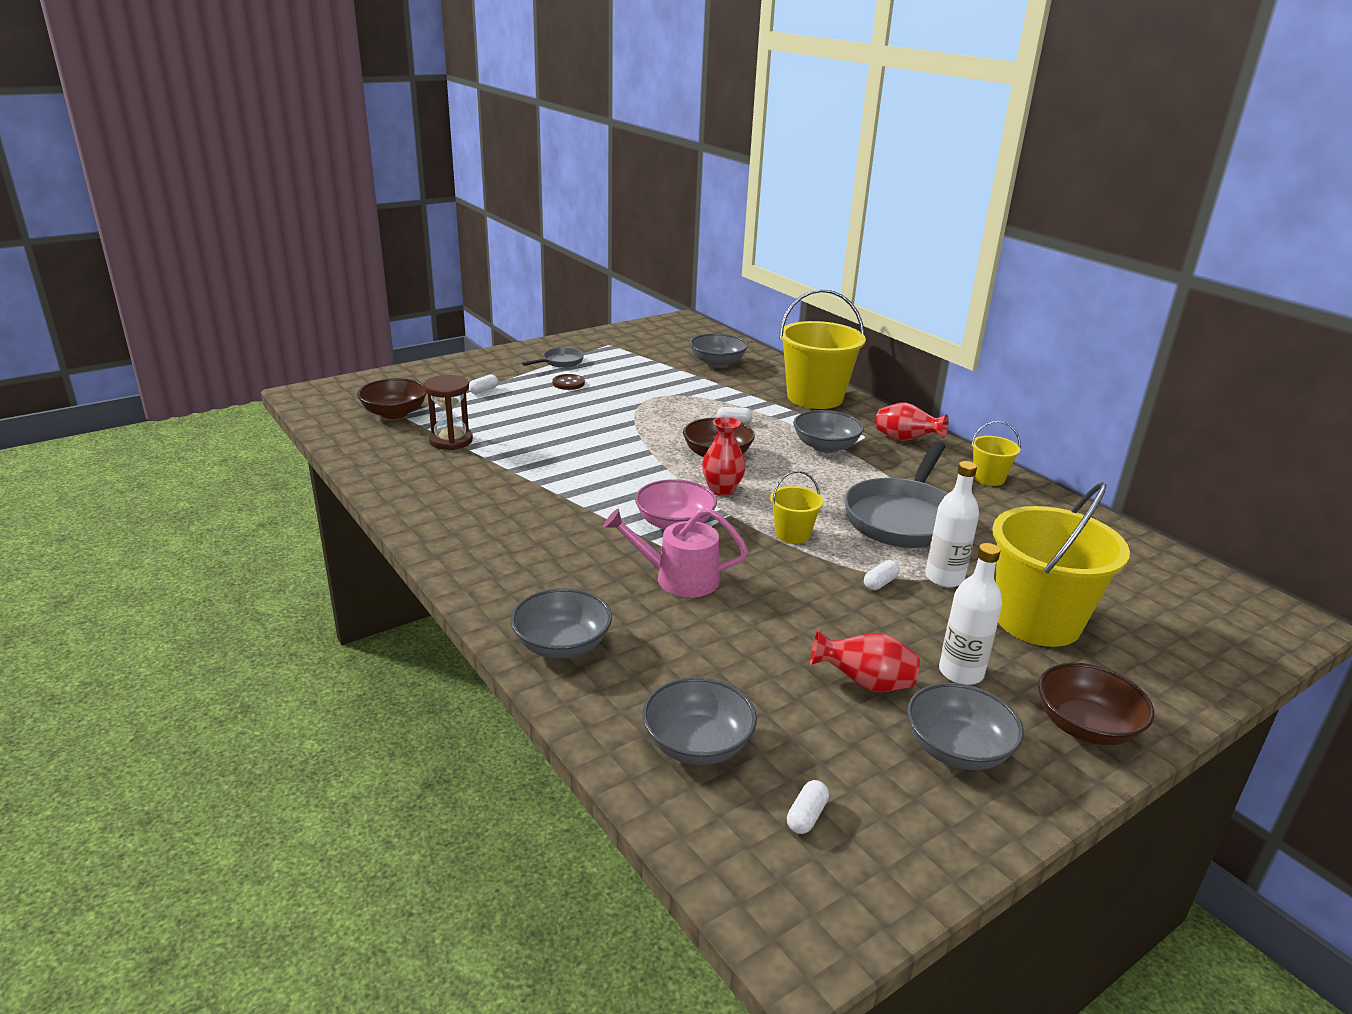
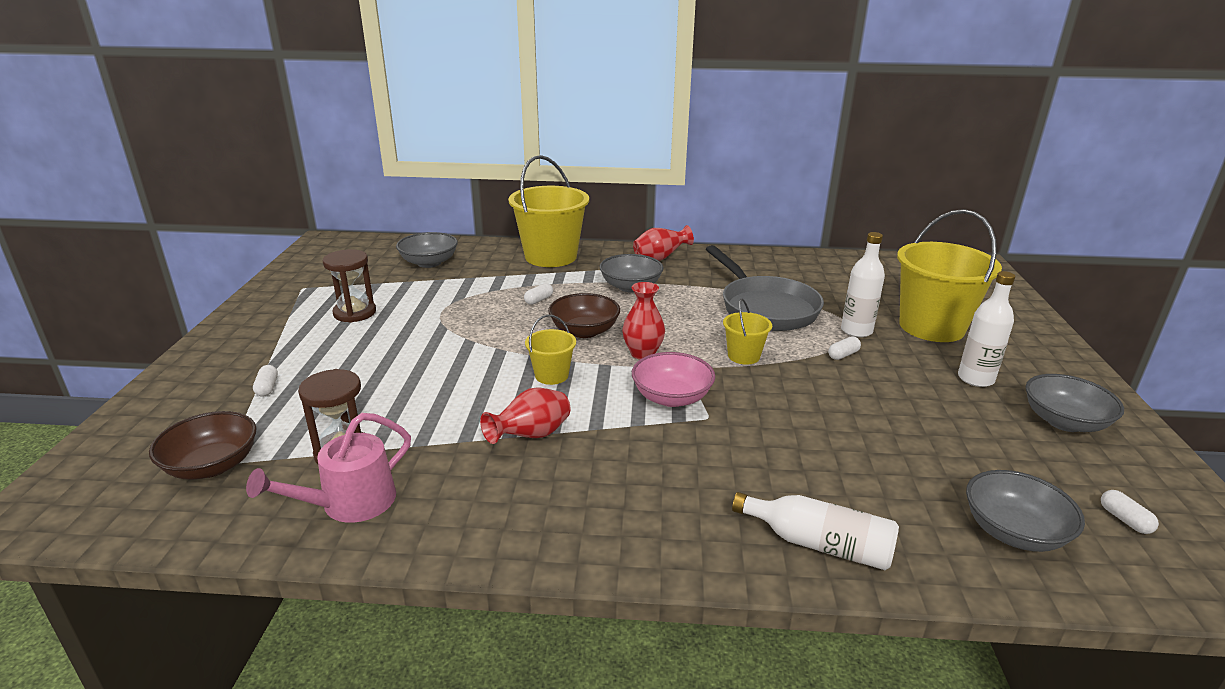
camera: 50 degrees left, 0 degrees up
(560, 362) = (289, 324): grey pan -> none
(562, 645) = (819, 544): grey bowl -> white bottle
(568, 383) = (340, 338): brown button -> none
(605, 373) = (355, 313): none -> brown hourglass
(679, 578) = (761, 434): pink watering can -> pink watering can (350, 503)
(864, 683) = (969, 420): red vase -> red vase (531, 436)
(880, 583) = (843, 355): white capsule -> white capsule turned 60 degrees clockwise
(988, 478) = (745, 259): yellow bucket -> yellow bucket (551, 375)
(1086, 726) = (1056, 368): brown bowl -> none

